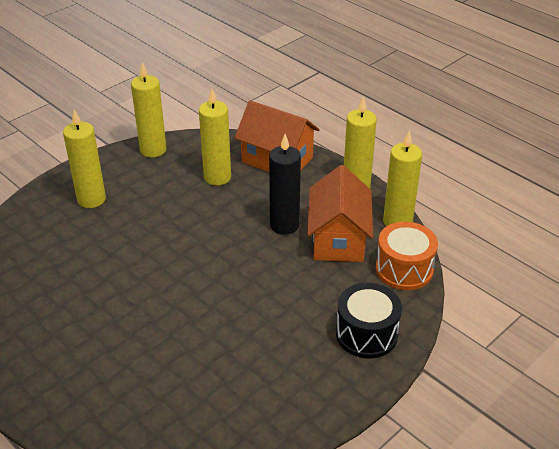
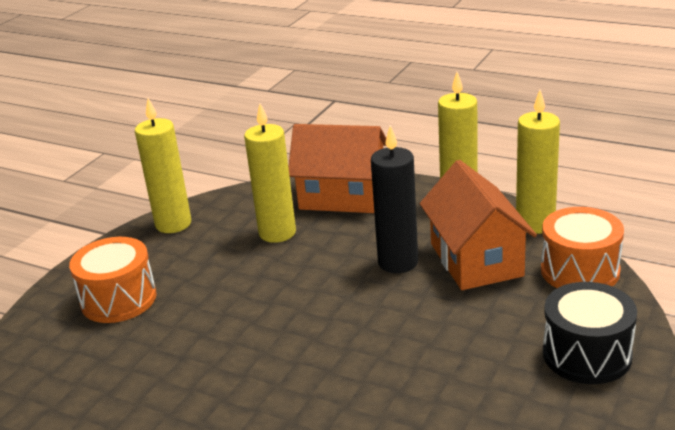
camera: 15 degrees left, 10 degrees down
(91, 199) = (118, 299): yellow candle -> orange drum

